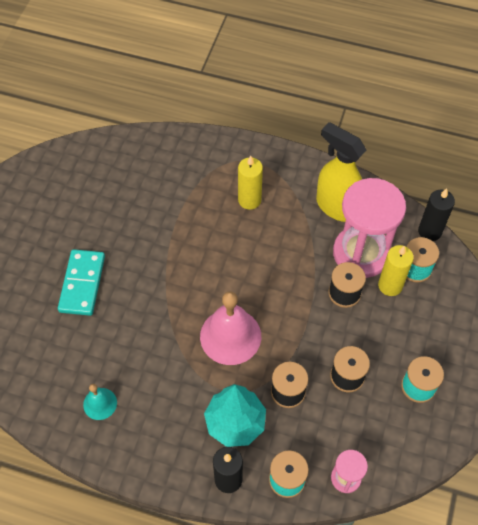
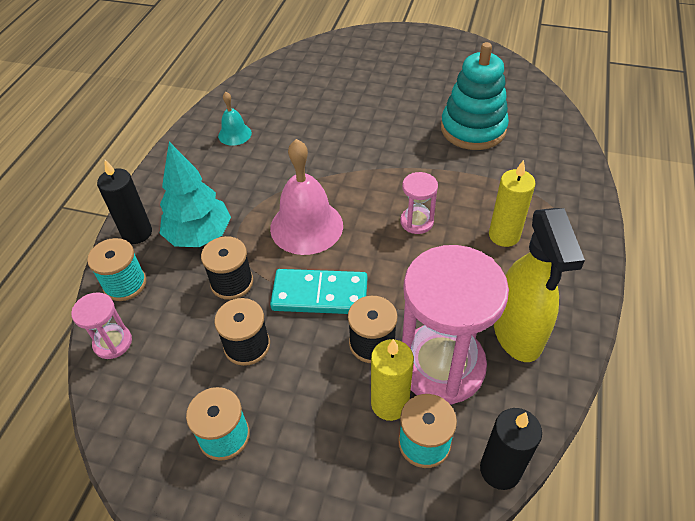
camera: 90 degrees right, 10 degrees down
(82, 284) = (366, 109): turquoise domino -> turquoise domino (320, 295)
(125, 202) = (473, 129): none -> turquoise stacking toy
(231, 255) = (416, 222): none -> pink hourglass
(336, 206) = (517, 334): yellow spray bottle -> yellow spray bottle turned 135 degrees clockwise

